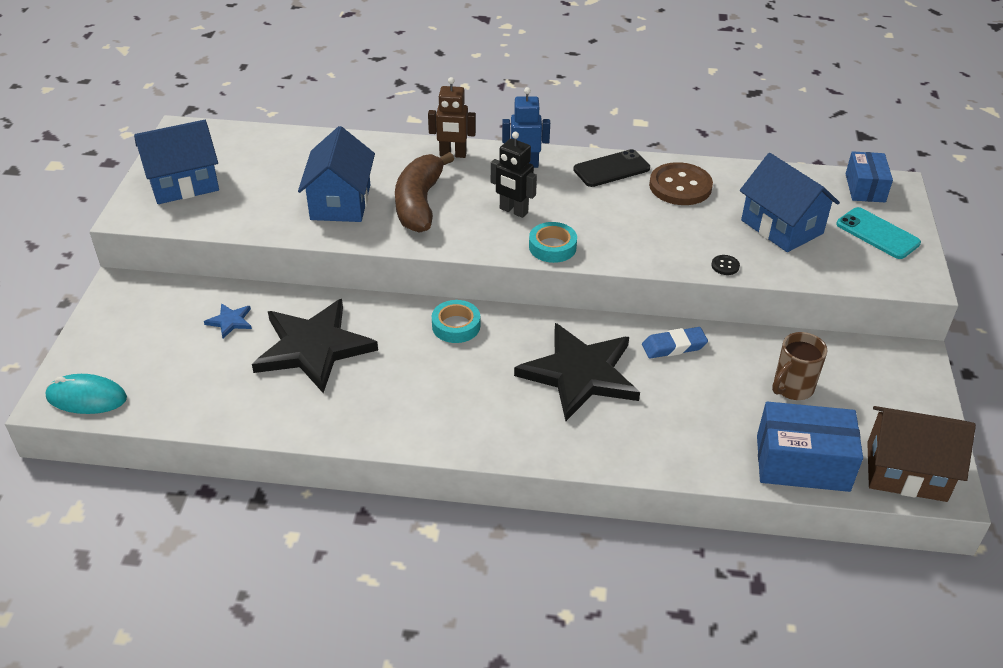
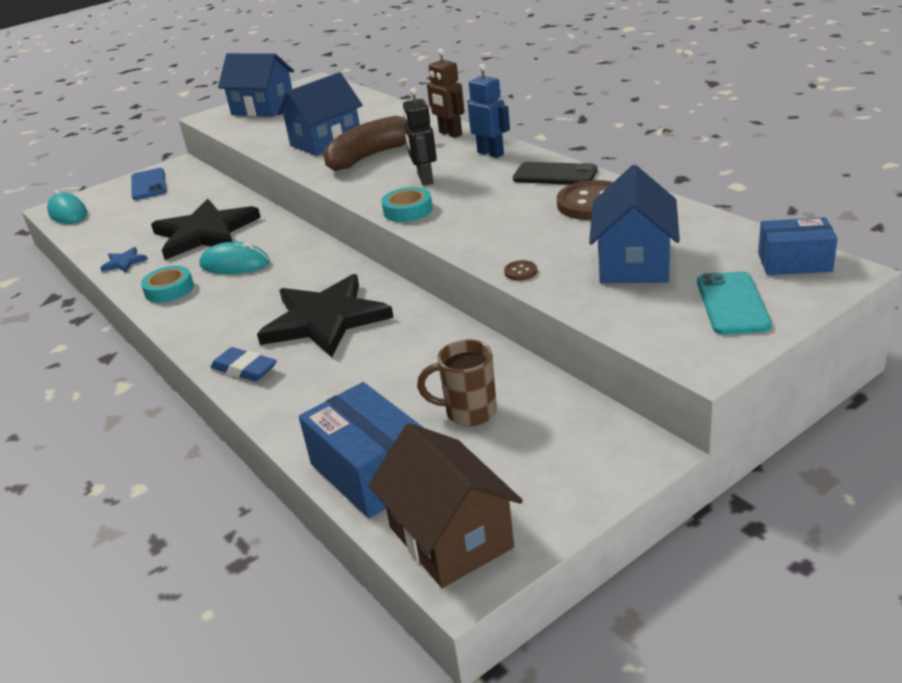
camera: 50 degrees right, 10 degrees down
(130, 323) = (148, 185): none -> blue phone
(230, 321) = (192, 202): blue star -> blue star (124, 262)
(407, 364) = (235, 264): none -> turquoise mouse
(456, 326) = (303, 255): turquoise tape -> turquoise tape (169, 289)
(674, 346) = (427, 334): blue eraser -> blue eraser (244, 369)
(725, 266) = (520, 272): black button -> brown button
(865, 188) = (794, 262): blue box -> blue box turned 45 degrees clockwise

